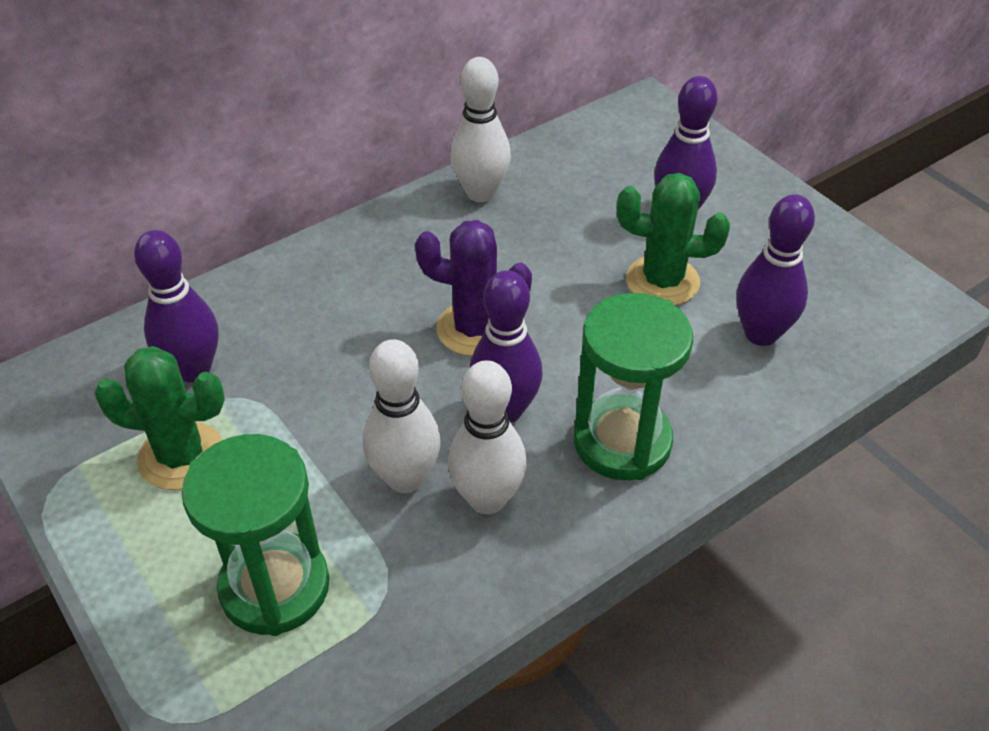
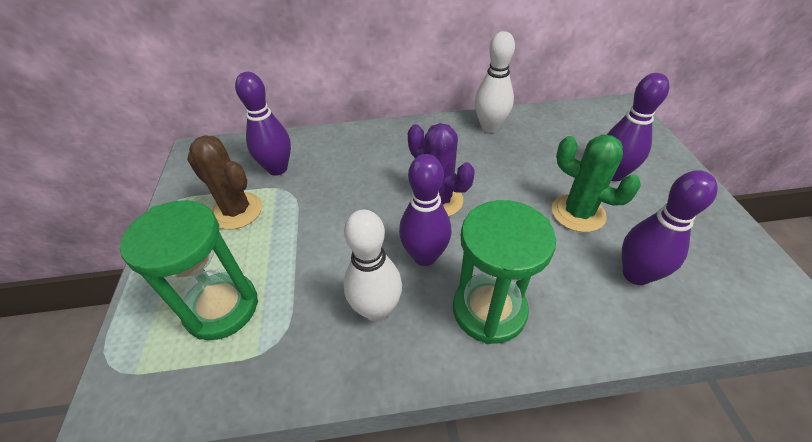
camera: 30 degrees right, 0 degrees up
(181, 456) = (237, 211): green cactus -> brown cactus
(405, 478) = (338, 274): white bowling pin -> none

